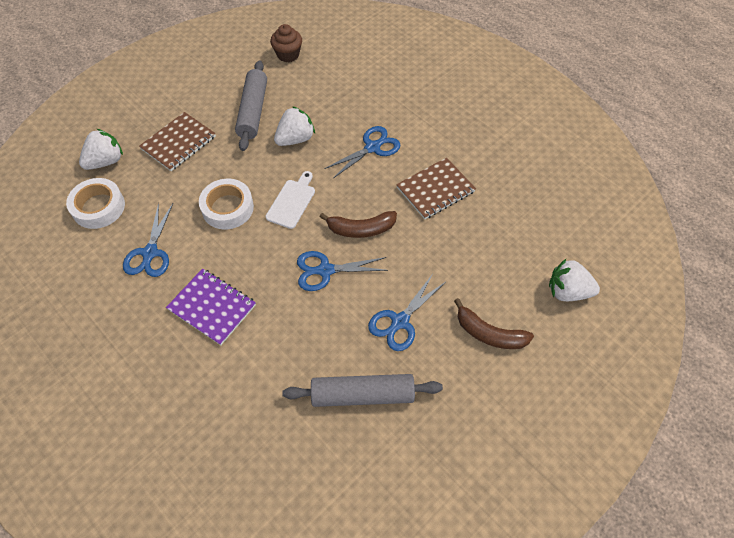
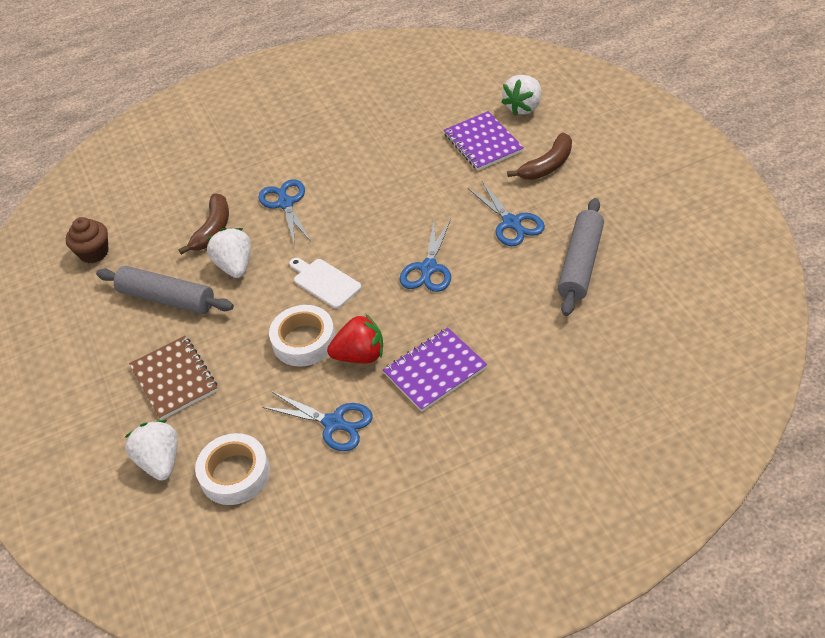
camera: 65 degrees left, 10 degrees down
(219, 250) = (360, 355): none -> red strawberry
(361, 229) = (389, 232): brown banana -> brown banana (213, 229)
(435, 189) = (367, 167): brown notebook -> none
(501, 270) = (483, 143): none -> purple notebook

